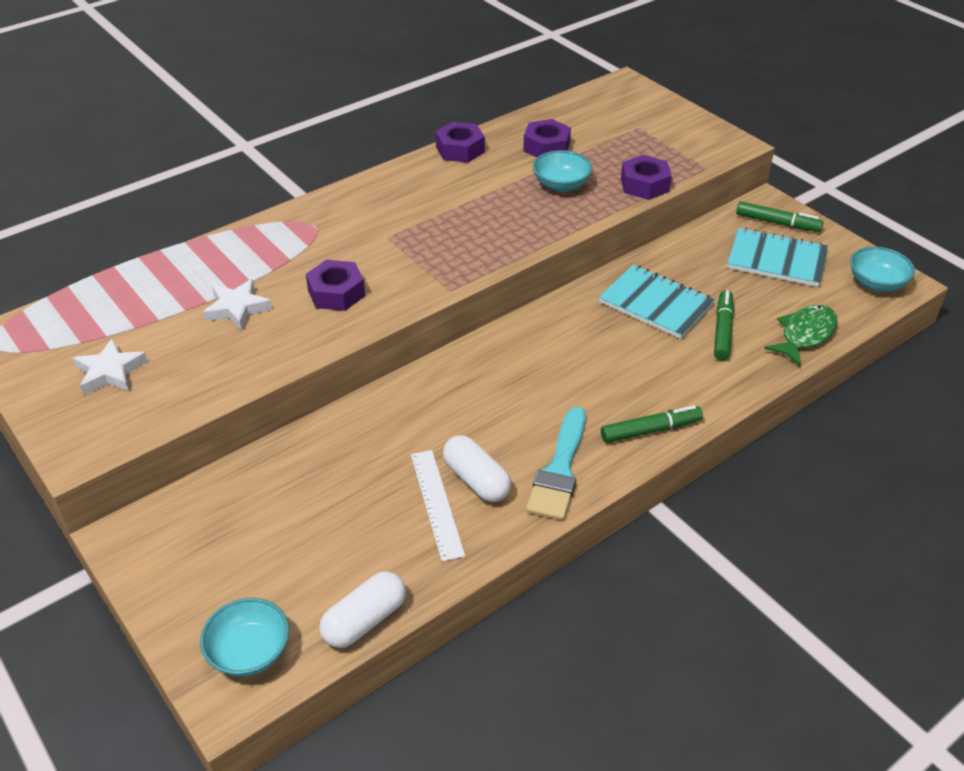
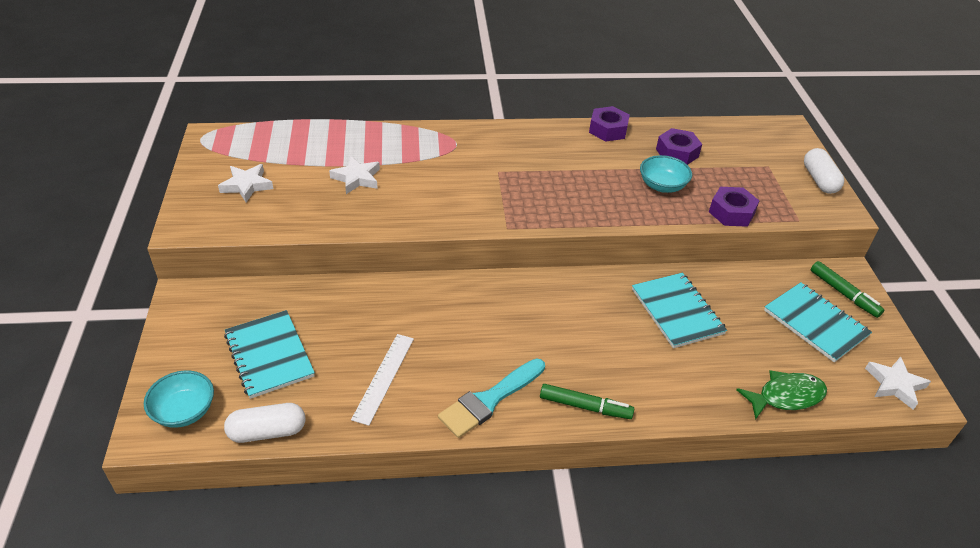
camera: 30 degrees right, 0 degrees up
(291, 545) = (269, 355): none -> turquoise notebook
(336, 293) = (428, 196): purple nut -> none
(476, 480) = (425, 375): white capsule -> white capsule (819, 180)
(722, 331) = (714, 358): green marker -> none
(876, 283) = (894, 385): turquoise bowl -> white star

